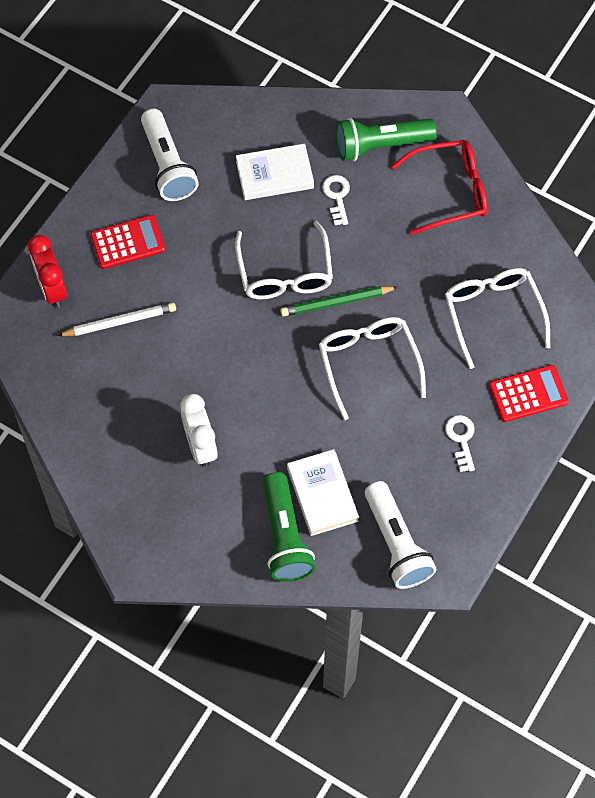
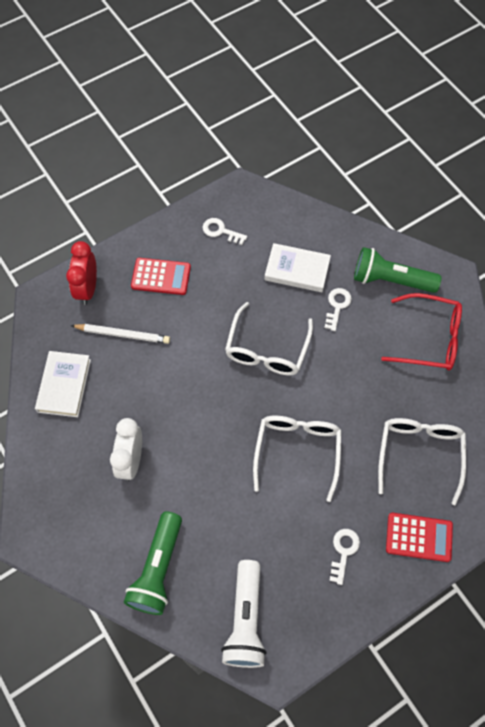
camera: 25 degrees right, 0 degrees up
(168, 165) = (220, 231): white flashlight -> white key
(322, 494) = (205, 546): white book -> white book (64, 385)
(336, 302) = (295, 390): green pencil -> none

